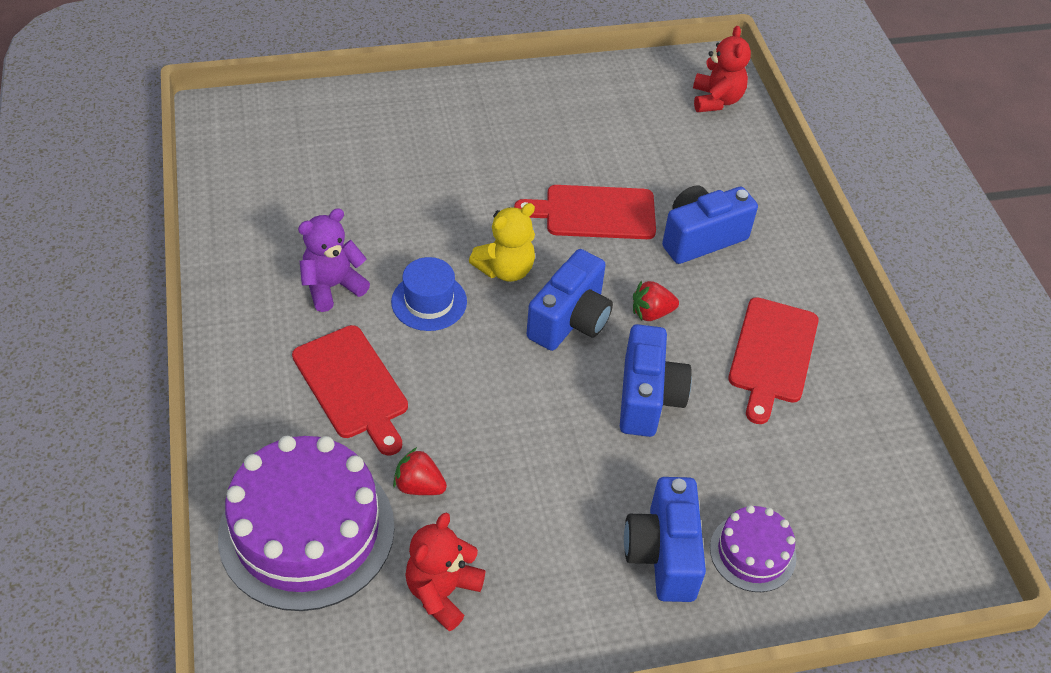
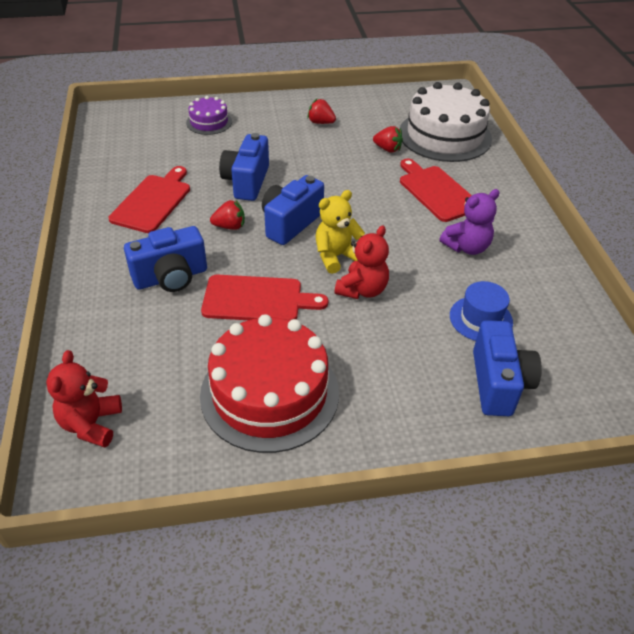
camera: 175 degrees left, 5 degrees down
(307, 530) = (445, 135): purple cake -> white cake
(429, 302) = (393, 236): blue hat -> blue hat (481, 319)
(442, 592) = (371, 115): red teddy bear -> red teddy bear (362, 290)
(542, 561) = (321, 122): none -> red strawberry
(565, 123) = (269, 393): none -> red cake
(663, 554) = (257, 123): blue camera -> blue camera (498, 383)

